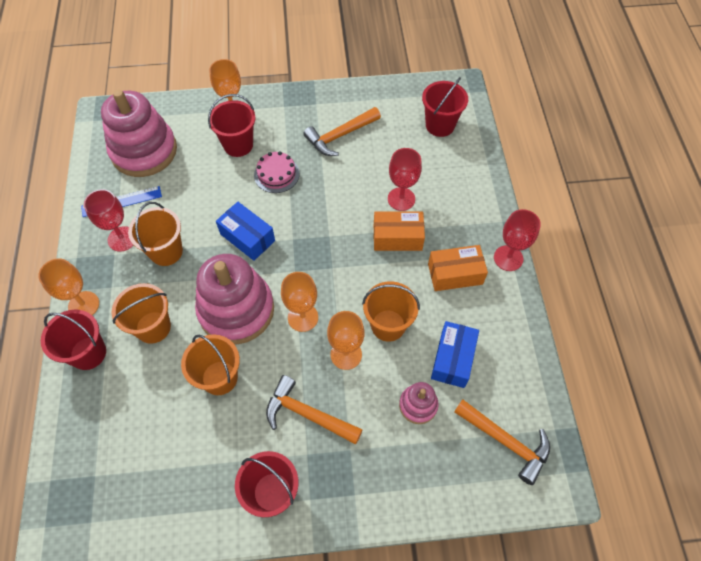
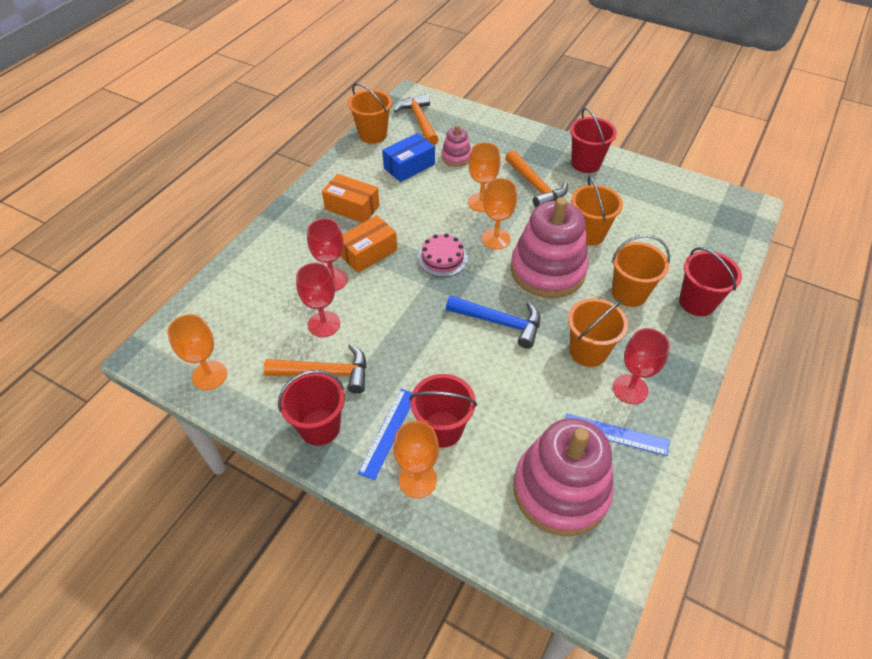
camera: 145 degrees left, 10 degrees down
(83, 305) = (691, 344): orange goblet -> orange goblet (209, 375)
(247, 237) = (499, 322): blue box -> blue hammer
(270, 126) = (388, 432): none -> blue ruler
(276, 174) = (426, 368): pink cake -> pink cake (442, 258)
(388, 325) = (434, 203): orange bucket -> orange bucket (373, 135)
(397, 237) = (368, 252): orange box -> orange box turned 75 degrees counterclockwise
(440, 125) = (220, 325): red bucket -> red bucket (320, 427)
(508, 258) = (301, 197): red goblet -> red goblet (324, 324)

